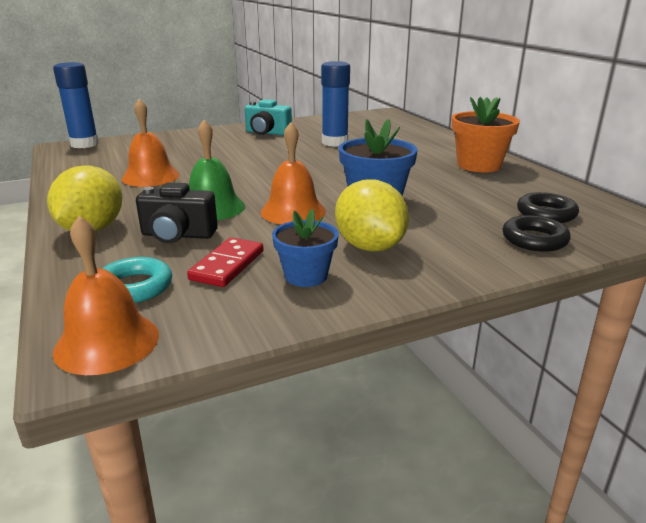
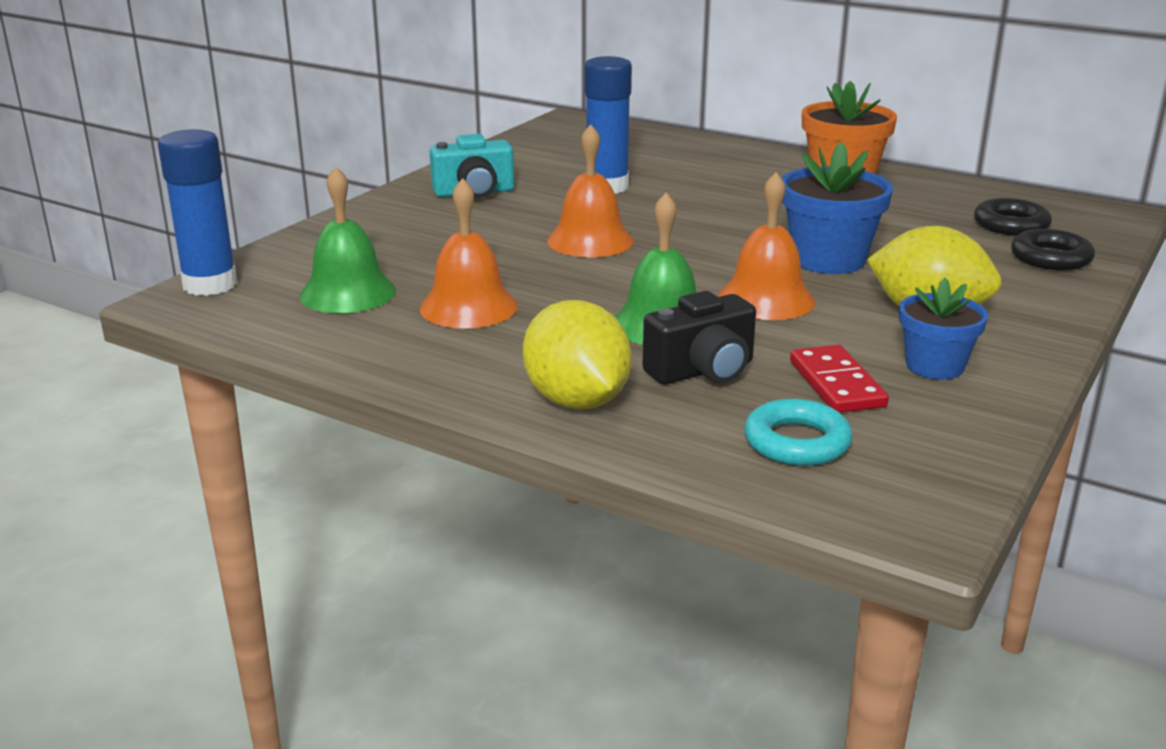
camera: 35 degrees left, 0 degrees up
(107, 342) = (901, 500): orange bell -> orange bell (590, 240)
(121, 159) = (348, 293): none -> green bell

